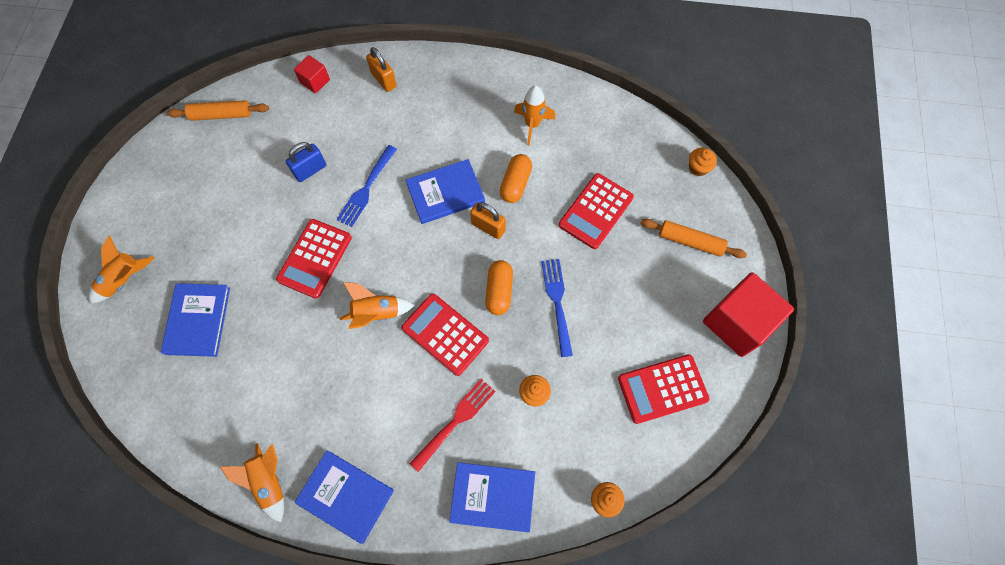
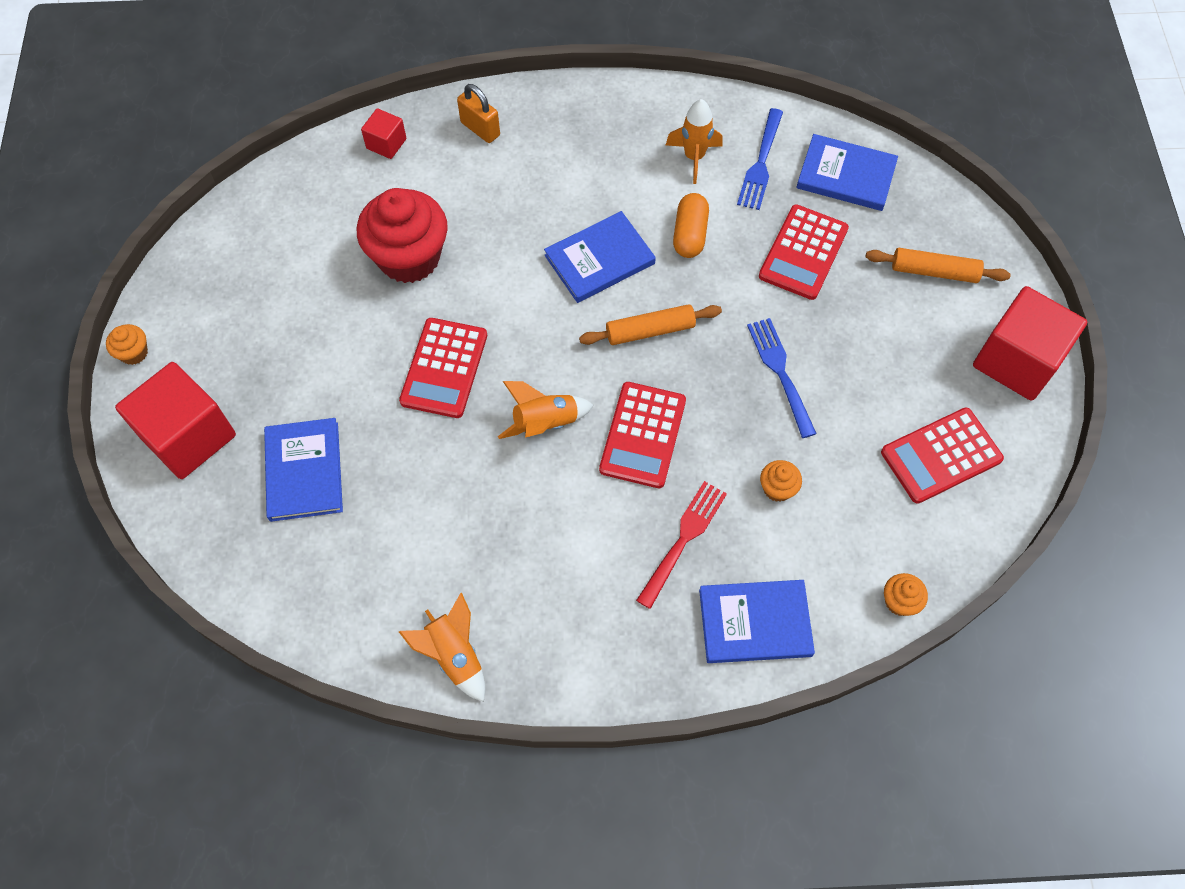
camera: 10 degrees left, 5 degrees down
(124, 280) = (188, 436): orange rocket -> red cube
(221, 115) = (268, 205): orange rolling pin -> orange rolling pin (650, 331)
(310, 170) = (409, 257): blue padlock -> red cupcake
(345, 496) = (561, 656): blue book -> blue book (846, 175)
(366, 188) = (492, 269): blue fork -> blue fork (760, 162)
(445, 334) = (643, 435): red calculator -> red calculator turned 105 degrees counterclockwise
(488, 227) = (667, 294): orange padlock -> none
(499, 291) = (701, 371): orange capsule -> none
(698, 168) = (922, 180): orange cupcake -> orange cupcake (134, 353)

